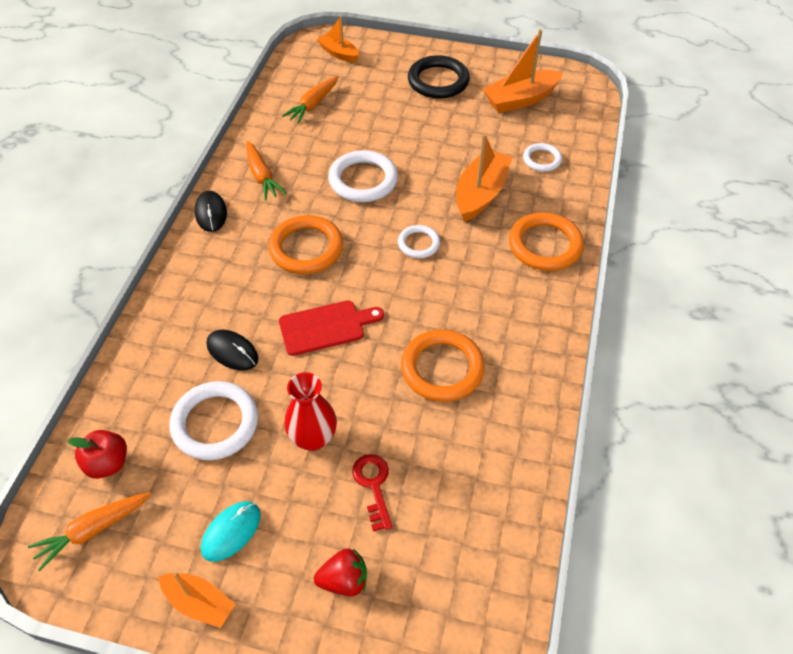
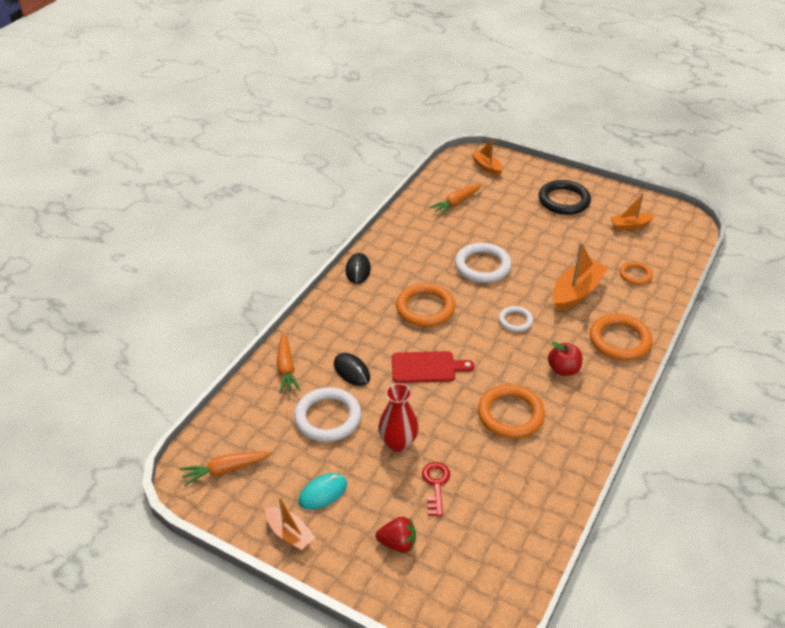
camera: 15 degrees right, 10 degrees down
(107, 463) = (245, 428): red apple -> red apple (563, 369)
(262, 176) = (403, 250): orange carrot -> orange carrot (286, 368)
(520, 99) = (630, 226): orange boat -> orange boat, size x0.61
(542, 159) = (635, 275): white ring -> orange ring

